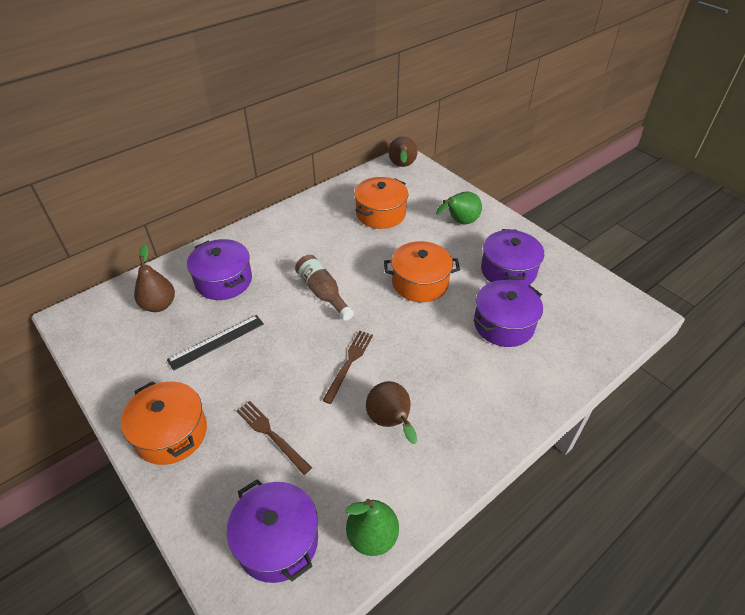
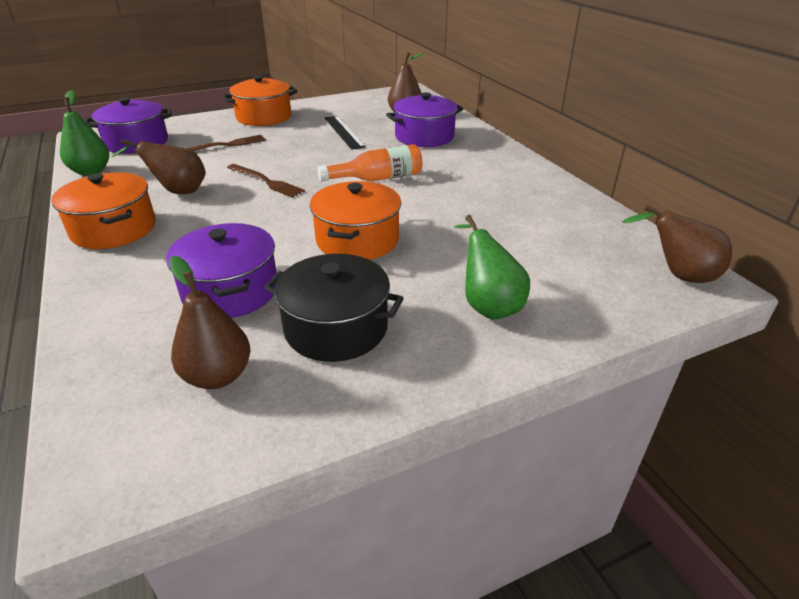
camera: 105 degrees right, 10 degrees down
(323, 293) = (377, 179): brown bottle -> orange bottle
(380, 214) = (526, 233): orange pot -> orange pot (114, 229)
(508, 271) = (336, 328): purple pot -> black pot
(567, 302) = (218, 376): none -> brown pear

